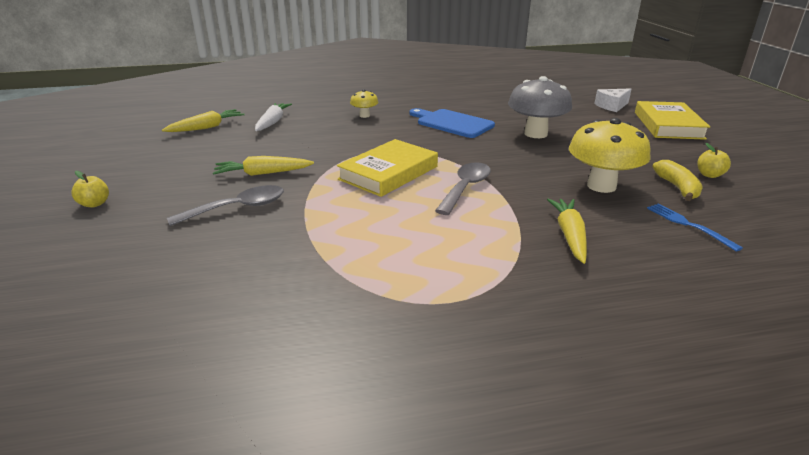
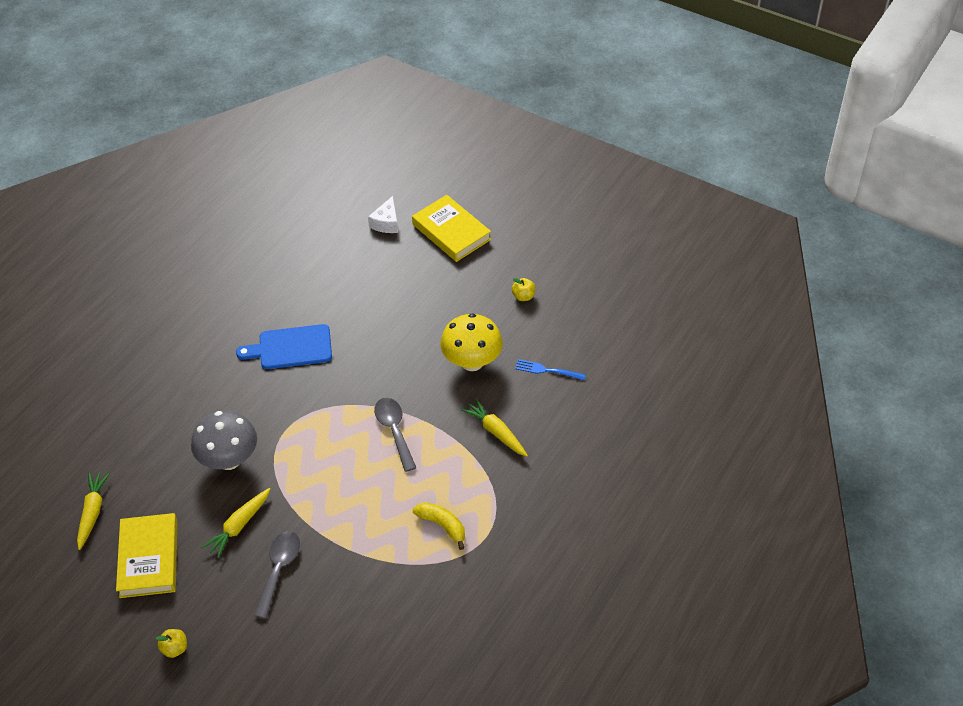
camera: 45 degrees left, 20 degrees up
(273, 122) = (138, 460): white carrot -> none
(364, 115) = (203, 389): yellow mushroom -> none
(389, 173) = (325, 454): yellow book -> yellow book (149, 558)
(535, 134) = (370, 318): grey mushroom -> grey mushroom (229, 460)
(677, 188) = (516, 329): yellow banana -> yellow banana (442, 526)

